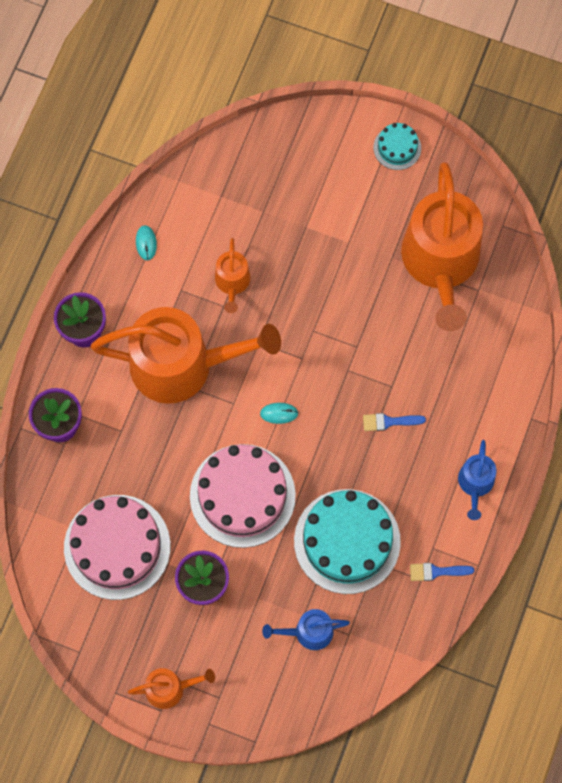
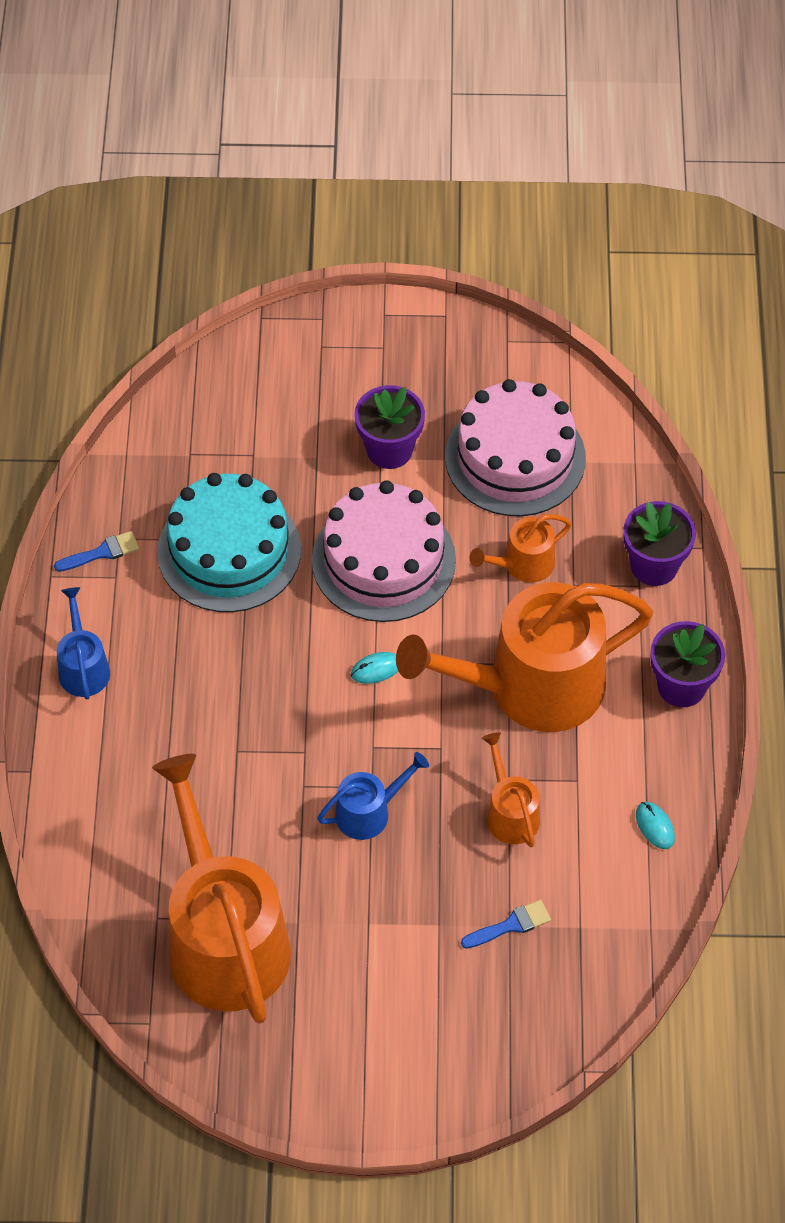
camera: 160 degrees right, 15 degrees down
(170, 688) = (383, 337): orange watering can -> orange watering can (523, 564)
(309, 632) = (240, 441): blue watering can -> blue watering can (369, 812)
(389, 422) = (224, 705): blue brush -> blue brush (510, 925)
(397, 148) = (348, 1088): turquoise cake -> none

